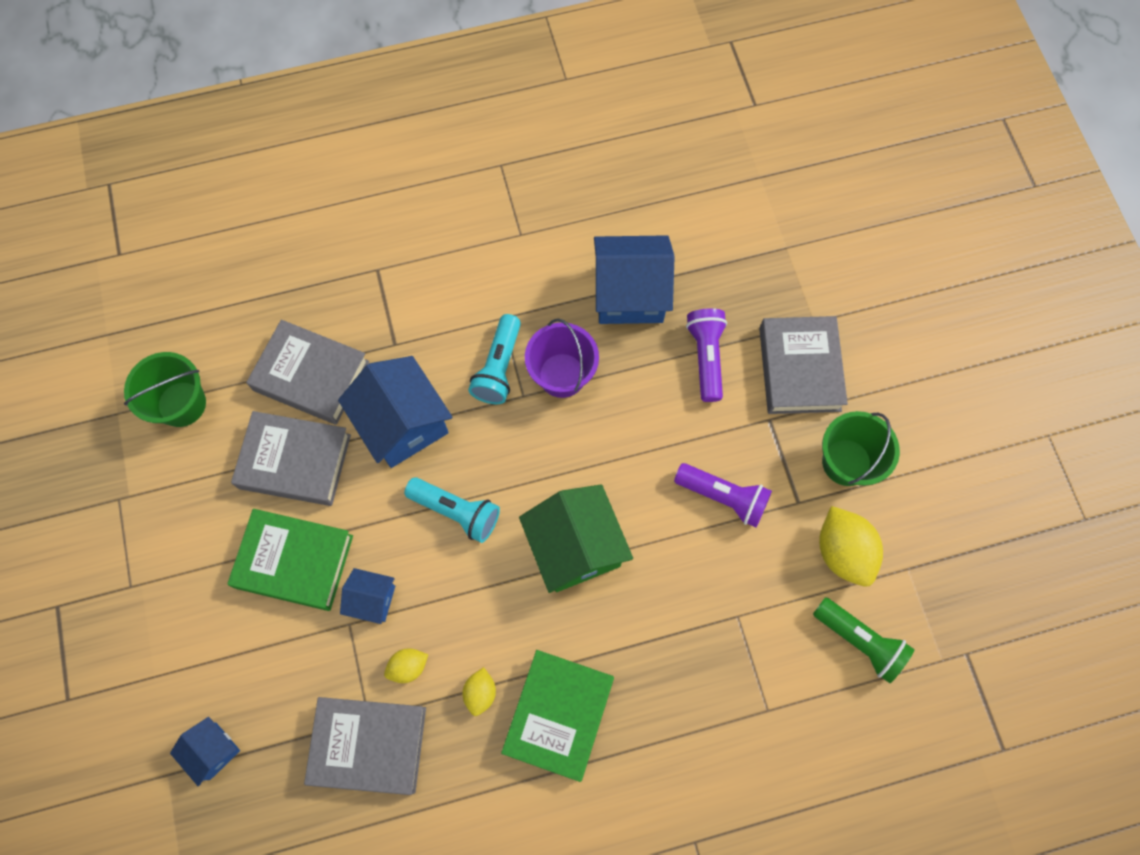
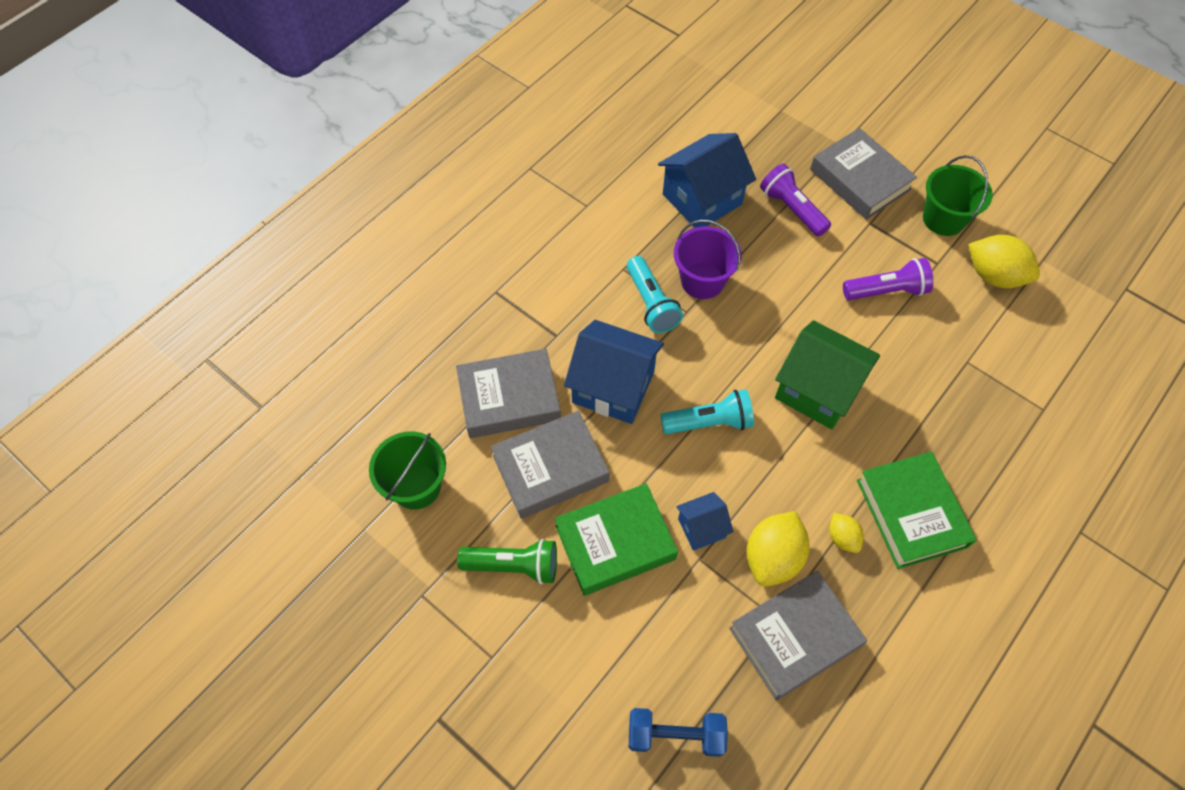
camera: 35 degrees left, 10 degrees down
(213, 750) = (675, 735): blue house -> blue dumbbell
(408, 666) = (772, 557): yellow lemon -> yellow lemon, size x1.86
(859, 641) = (1057, 325): green flashlight -> green flashlight (513, 566)

